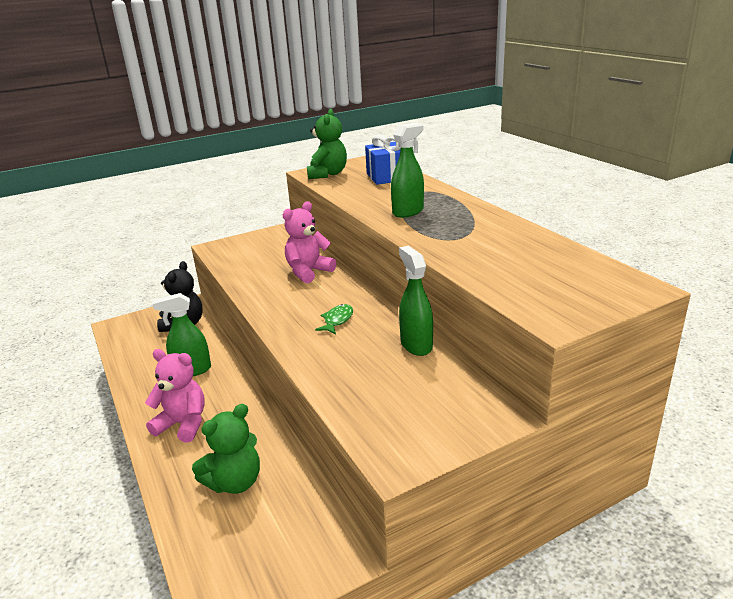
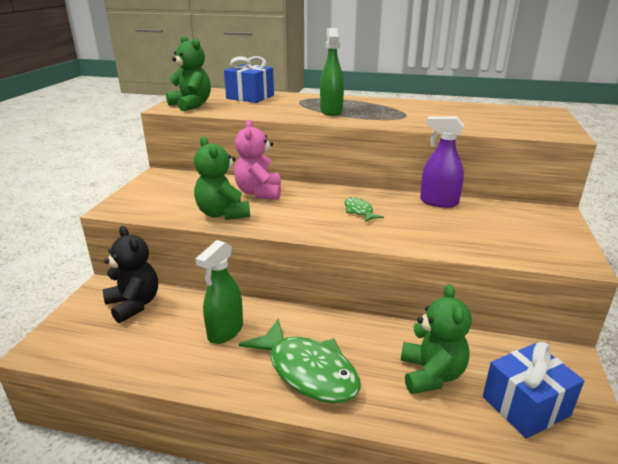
camera: 50 degrees left, 0 degrees up
(183, 424) = (308, 371): pink teddy bear -> green fish
(243, 551) = (525, 406): none -> blue gift
(255, 278) = (223, 214): none -> green teddy bear
(416, 345) = (438, 202): green spray bottle -> purple spray bottle

